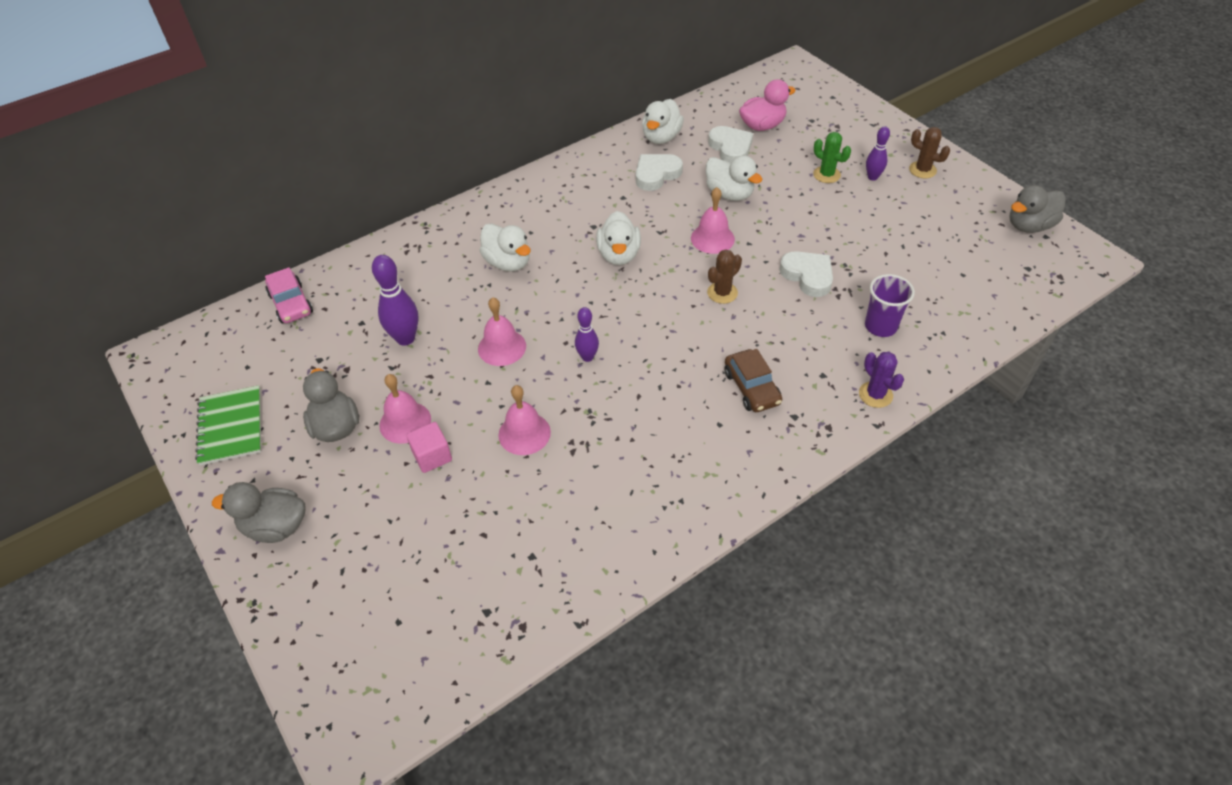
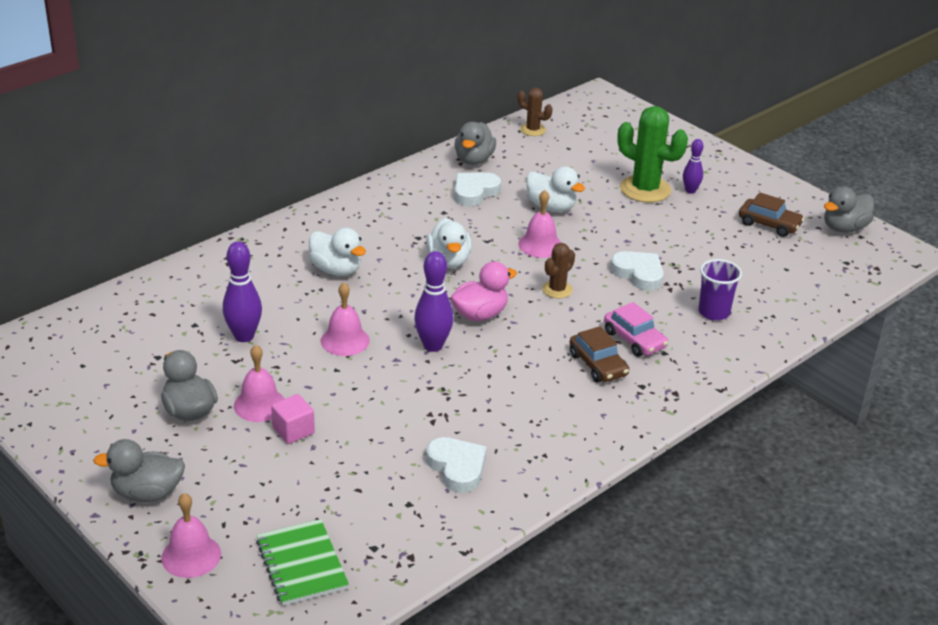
camera: 10 degrees left, 15 degrees down
(231, 427) = (79, 415): green notebook -> green notebook (302, 564)
(291, 304) = (116, 311): pink car -> pink car (634, 340)
(524, 433) = (382, 409): pink bell -> pink bell (191, 555)
(587, 357) = (433, 346): purple bowling pin -> purple bowling pin, size x1.62
(661, 137) = (474, 160): white duck -> grey duck
(730, 148) = (546, 168): white heart -> white heart (457, 467)
(762, 126) = (575, 148): pink duck -> pink duck (480, 314)
(826, 175) = (645, 189): green cactus -> green cactus, size x1.86
(875, 395) = (716, 366): purple cactus -> none
(922, 170) = (738, 184): brown cactus -> brown cactus (533, 130)
(950, 219) = (769, 224): none -> brown car

